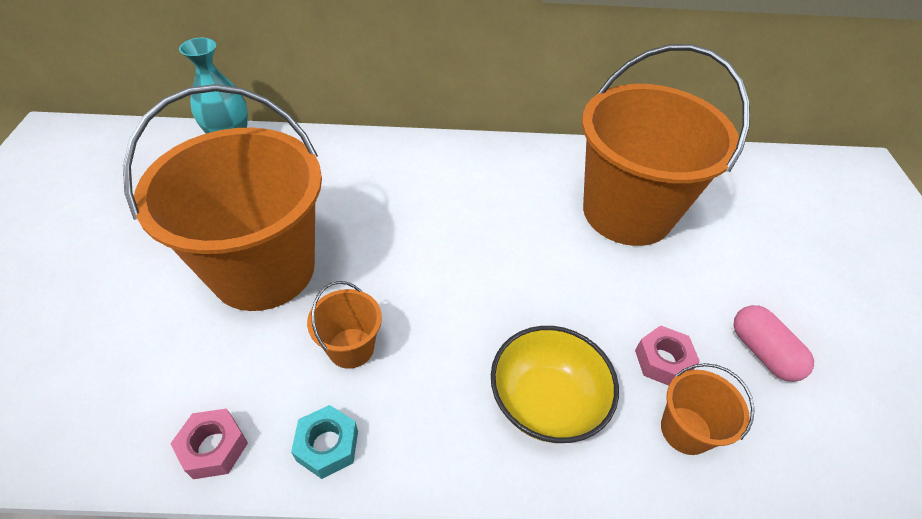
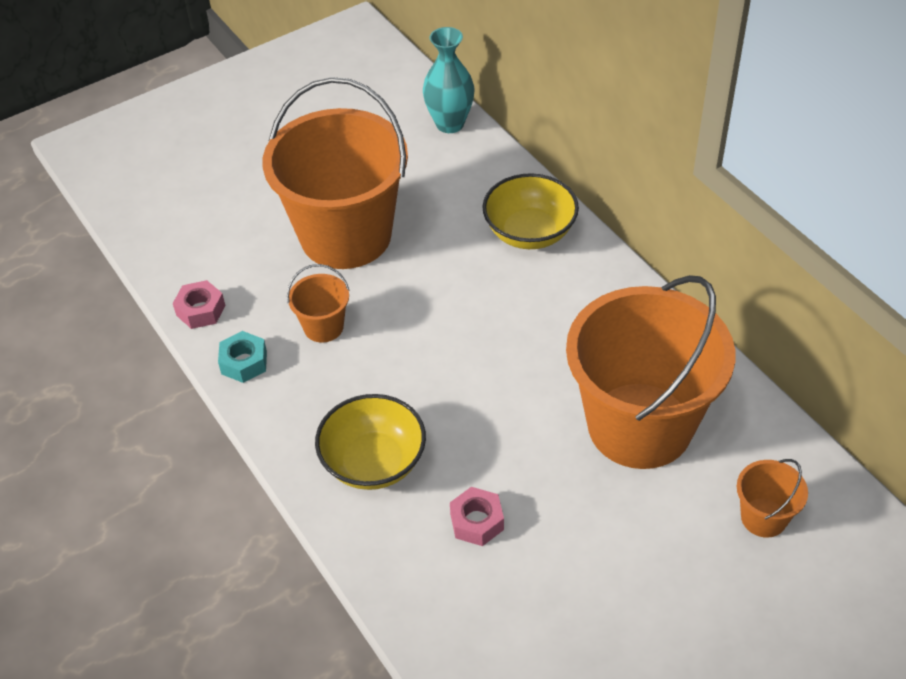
camera: 60 degrees right, 0 degrees up
(393, 164) = (530, 232): none -> yellow bowl
(685, 430) = (420, 561): orange bucket -> orange bucket (763, 517)
(762, 352) = (551, 592): pink capsule -> none

